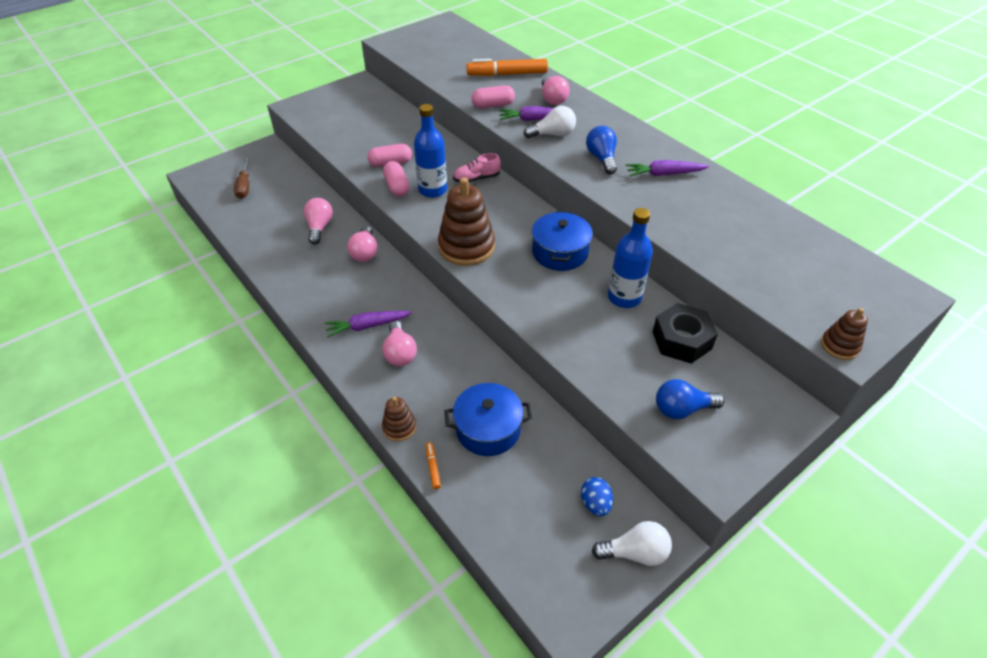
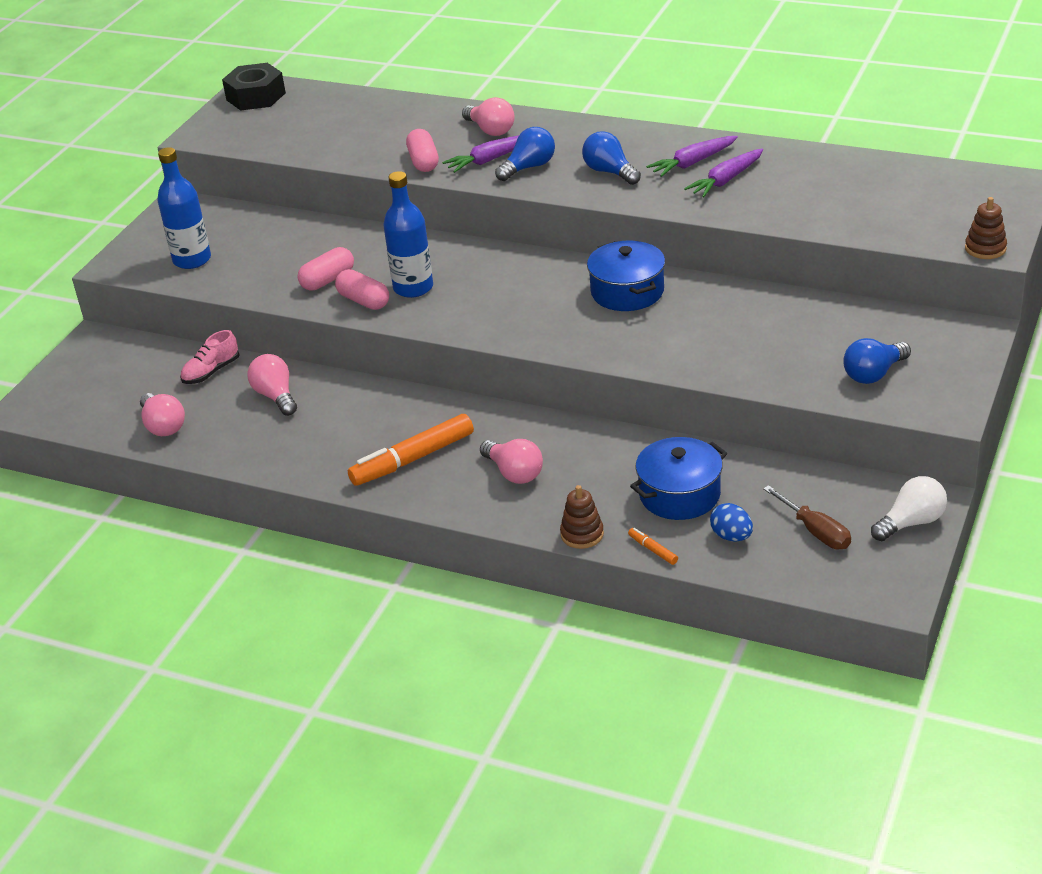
camera: 25 degrees left, 10 degrees down
(244, 186) = (115, 393): brown screwdriver -> brown screwdriver (815, 531)
(365, 252) = (366, 398): pink light bulb -> pink light bulb (163, 426)
(367, 326) = (448, 465): purple carrot -> purple carrot (726, 180)
(466, 247) = (515, 327): brown stacking toy -> none
(476, 178) = (455, 256): pink shoe -> pink shoe (211, 372)
(493, 105) = (423, 162): pink capsule -> pink capsule turned 60 degrees counterclockwise
(507, 74) = (404, 122): orange marker -> orange marker (413, 459)
(552, 134) = (529, 167): white light bulb -> blue light bulb
(595, 503) = (842, 504): blue egg -> blue egg (731, 536)
(624, 297) = (735, 305): blue bottle -> blue bottle (192, 260)
(681, 340) = (825, 319): black nut -> black nut (256, 96)

